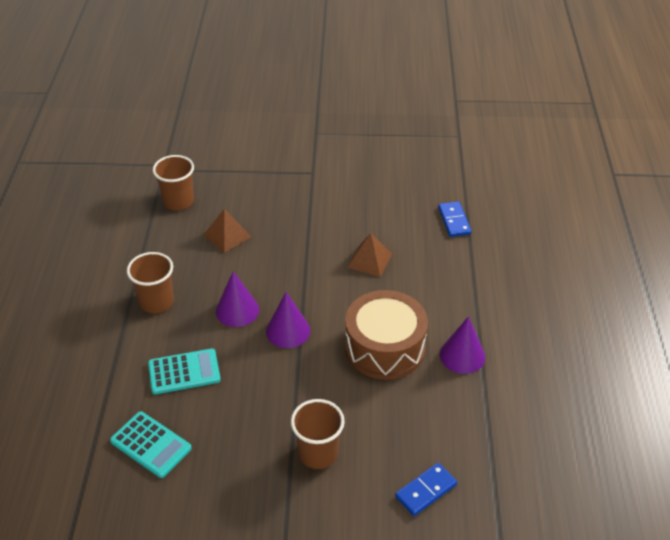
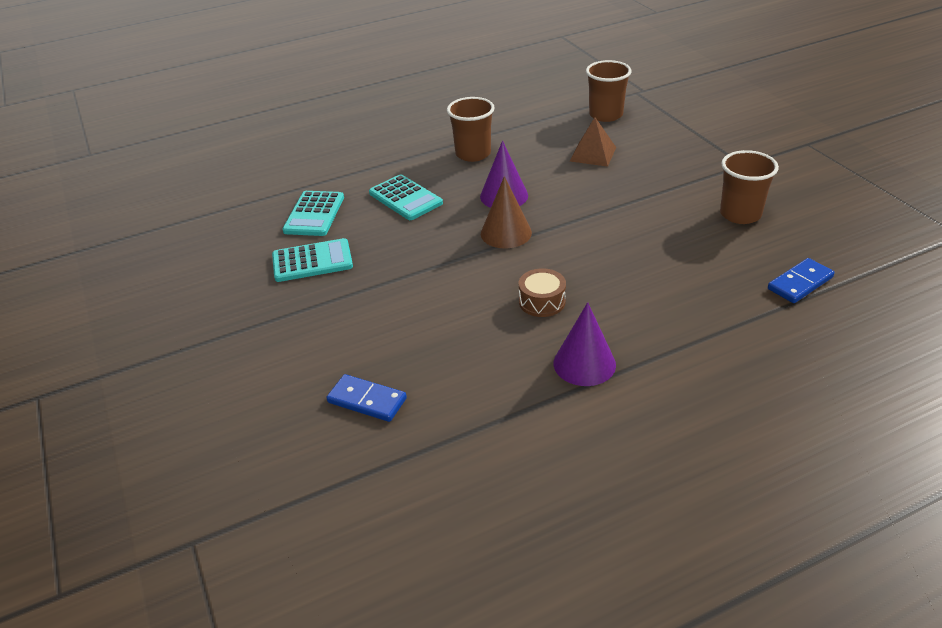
camera: 65 degrees right, 5 degrees down
(224, 469) = (312, 261): none -> turquoise calculator
(288, 331) = (506, 233): purple cone -> brown cone
(318, 453) = (367, 308): brown cup -> brown cup (740, 214)
(369, 260) = (659, 246): brown pyramid -> none
(384, 347) = (542, 301): brown drum -> brown drum, size x0.46

